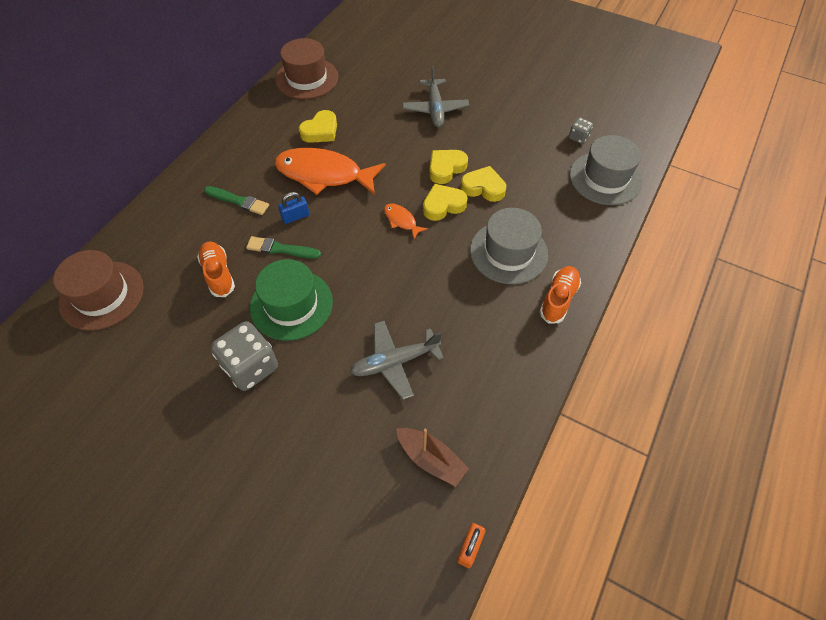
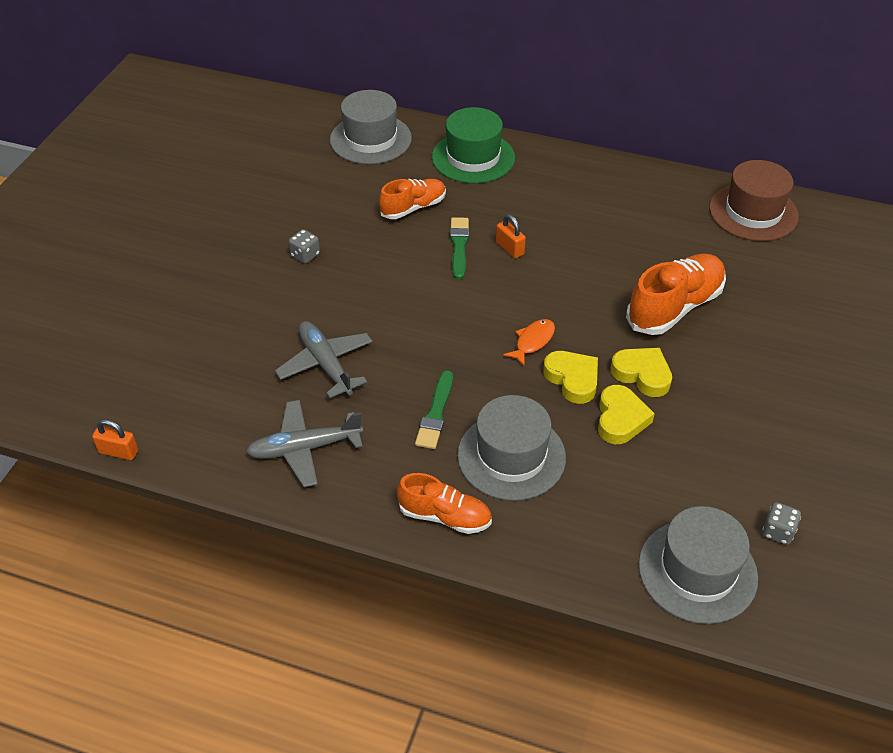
camera: 80 degrees right, 10 degrees down
(102, 295) = (370, 139): brown hat -> grey hat
(238, 201) = (518, 199): green brush -> green brush (436, 413)
(251, 367) = (305, 255): grey dice -> grey dice, size x0.49
(291, 304) = (386, 269): green hat -> green hat (473, 157)
(295, 216) = (510, 248): blue padlock -> orange padlock
(320, 131) = (660, 243): yellow heart -> none
(324, 174) = (585, 259): orange fish -> none
(387, 138) = (674, 307): none -> orange shoe
(431, 459) = (212, 409): brown boat -> none
(435, 109) = (758, 349): grey plane -> grey plane (304, 448)

